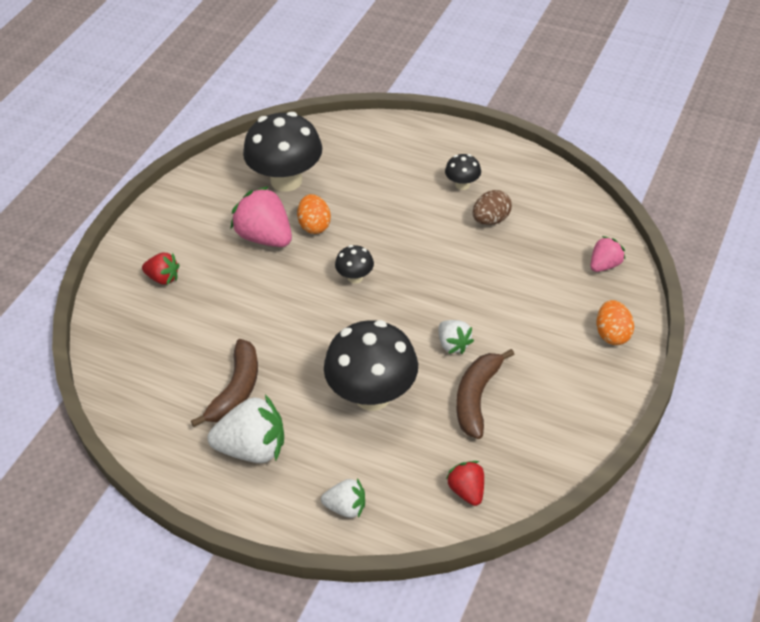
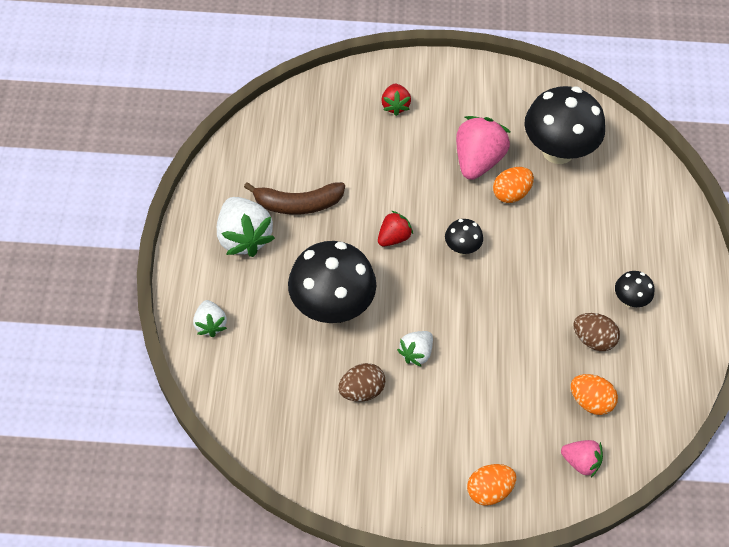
camera: 65 degrees right, 10 degrees up
(467, 491) = (258, 411): red strawberry -> red strawberry (393, 237)
(477, 398) = (361, 391): brown banana -> brown egg
(549, 240) = (590, 401): none -> orange egg

